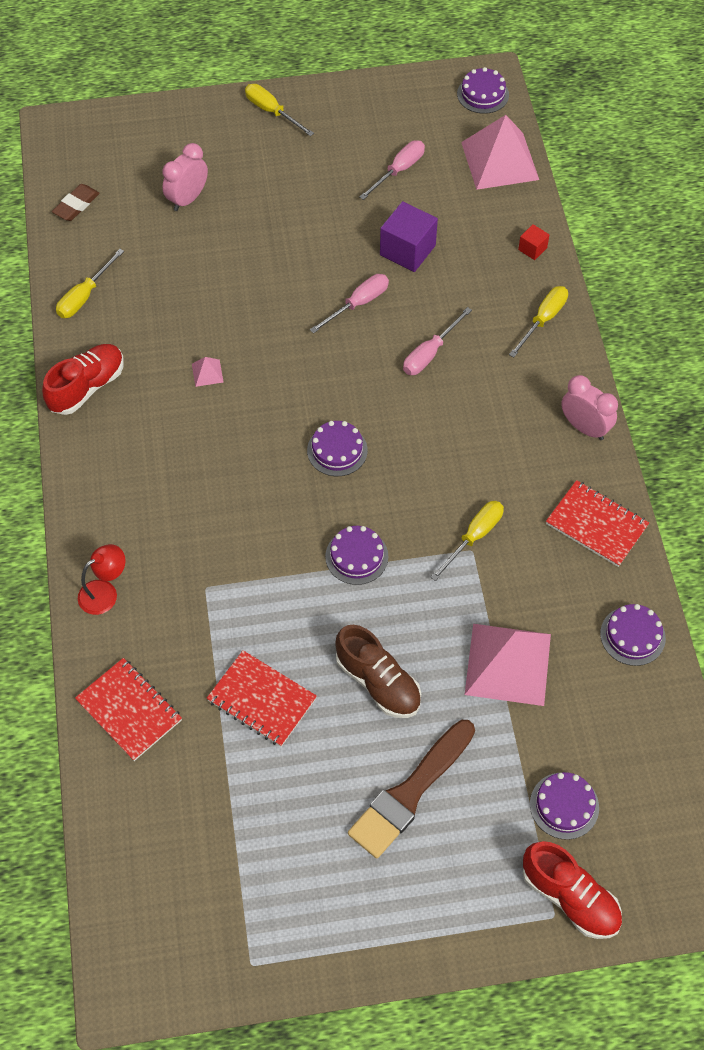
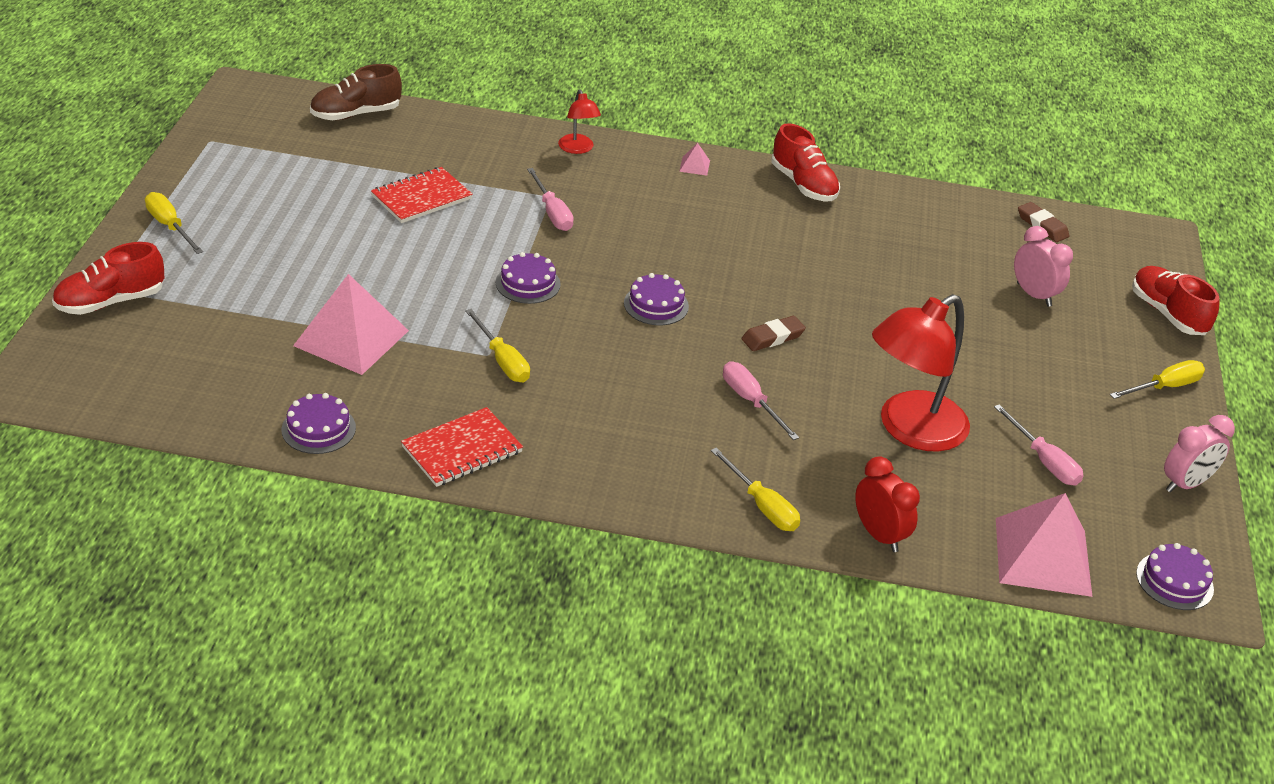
camera: 105 degrees right, 20 degrees down
(85, 296) = (917, 206): yellow screwdriver -> yellow screwdriver (170, 226)
(129, 710) = (460, 137): red notebook -> none
(172, 116) = (1167, 313): none -> red shoe
(207, 373) = (790, 252): pink pyramid -> pink pyramid (694, 166)
(339, 358) = (772, 337): none -> brown eraser
(358, 304) = (842, 370): pink screwdriver -> pink screwdriver (552, 212)
(378, 682) = (391, 259): brown shoe -> brown shoe (356, 114)
(407, 250) = (910, 430): purple cube -> red lamp
(410, 792) = (276, 247): brown brush -> none
(532, 249) = (879, 535): red cube -> red clock
(564, 805) = (190, 325): purple cake -> none
(584, 427) = (591, 485): pink clock -> pink clock (1185, 484)

